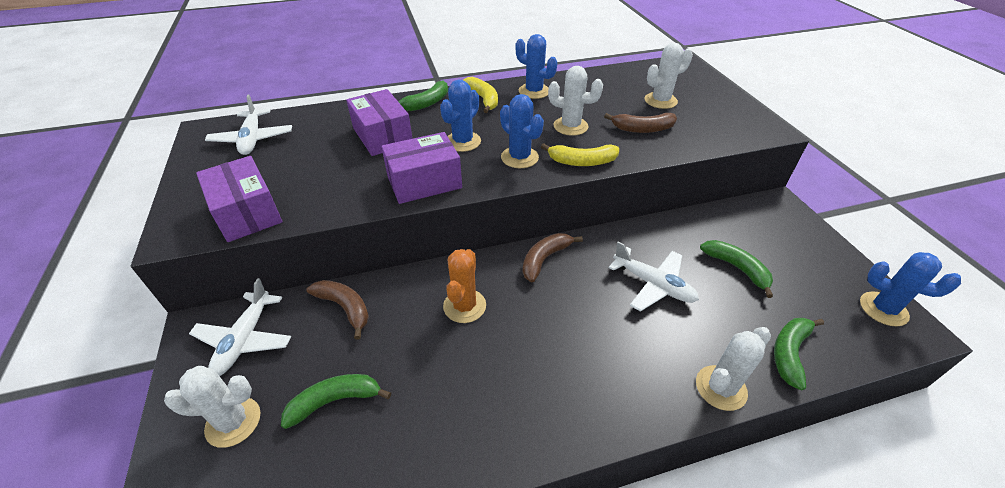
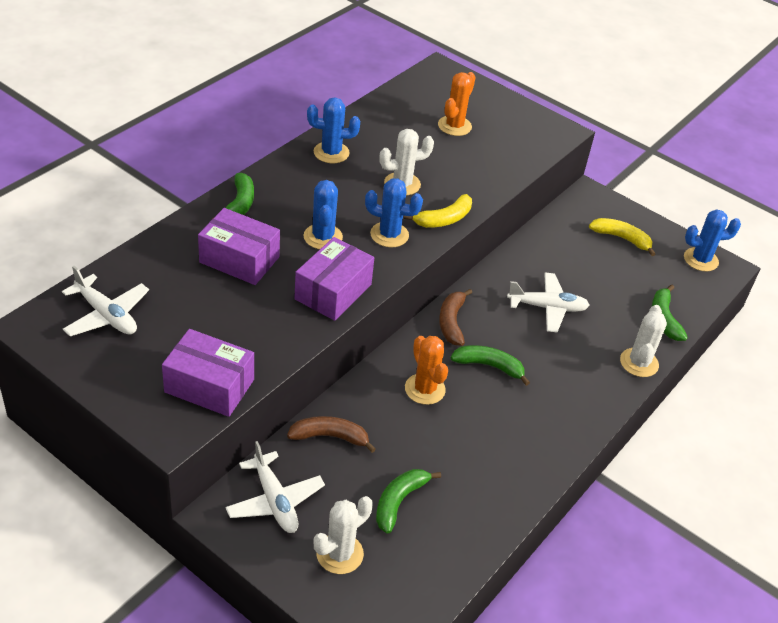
camera: 40 degrees left, 0 degrees up
(483, 99) = (291, 180): yellow banana -> yellow banana (621, 238)
(642, 129) = (464, 165): brown banana -> none
(660, 101) = (454, 126): white cactus -> orange cactus
(737, 268) = (594, 268): green banana -> green banana (489, 366)

